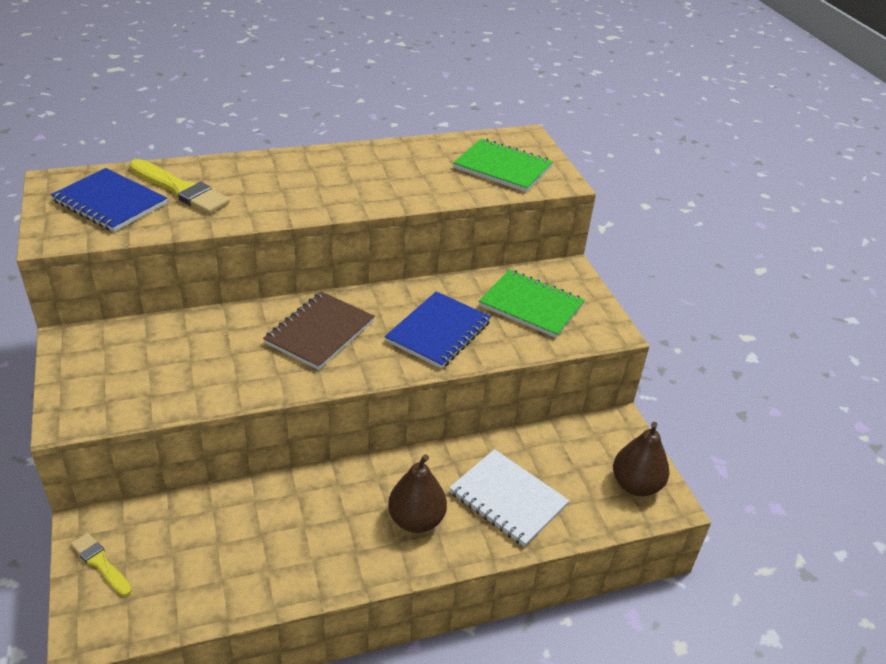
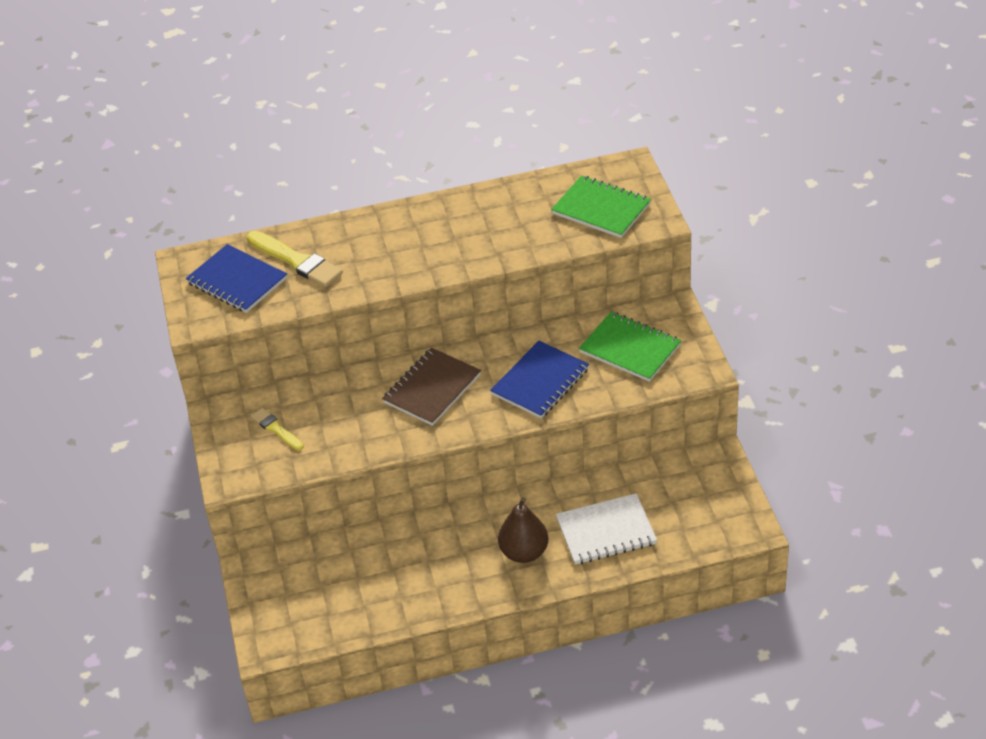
camera: 10 degrees right, 5 degrees up
(100, 563) = (266, 596): yellow brush -> yellow brush (276, 429)
(508, 499) = (606, 531): white notebook -> white notebook turned 60 degrees counterclockwise
(636, 485) = (724, 514): brown pear -> none

